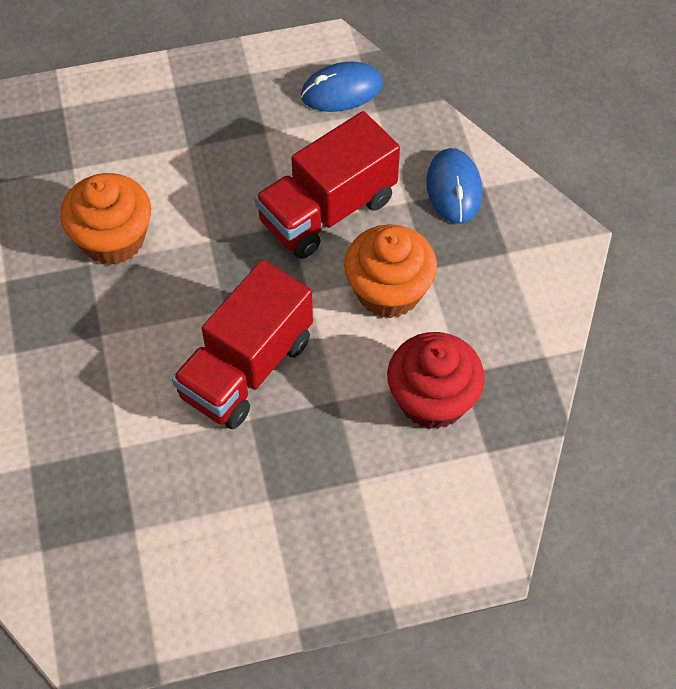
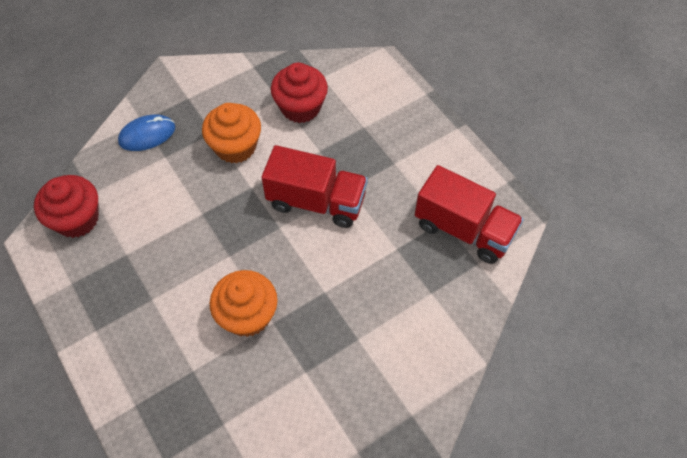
camera: 110 degrees left, 0 degrees up
(327, 210) = (184, 196): red truck -> red truck (464, 229)
(342, 90) = (77, 219): blue mouse -> red cupcake

